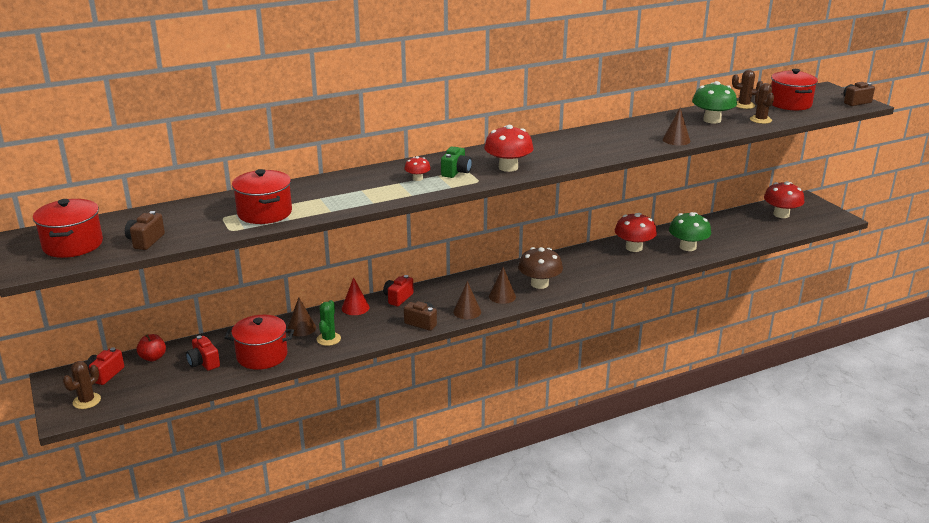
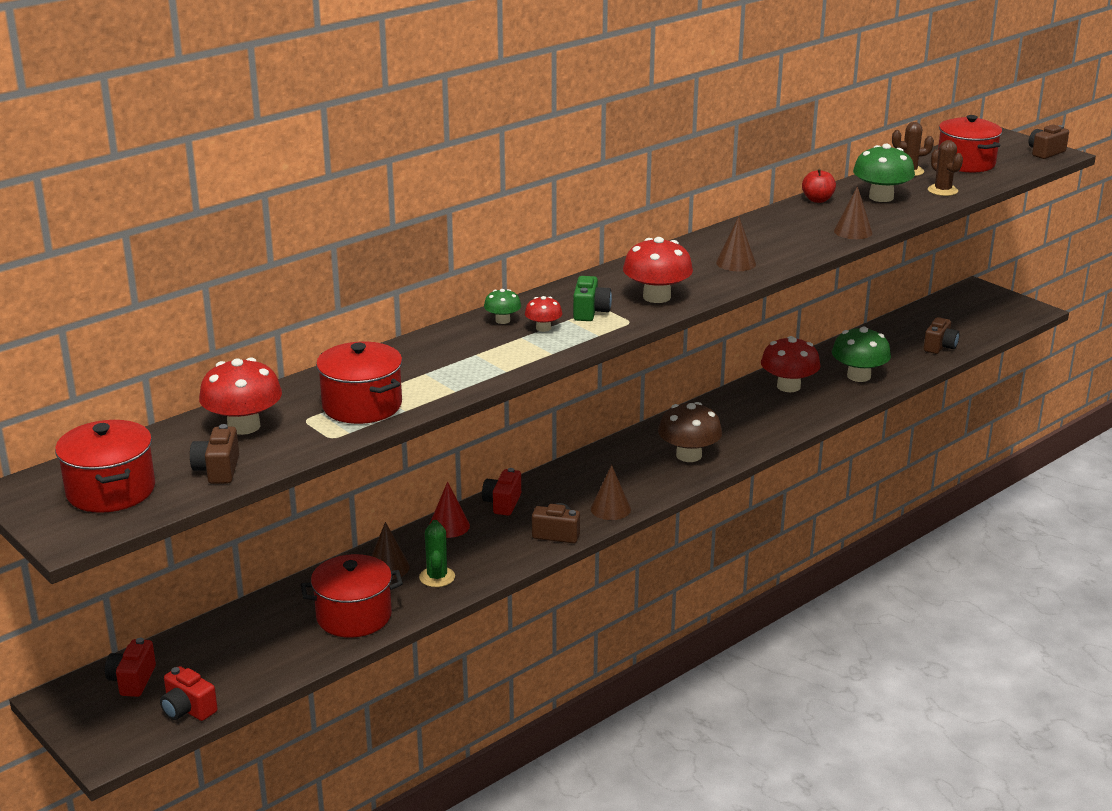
camera: 15 degrees left, 0 degrees up
(87, 401) = (129, 724): brown cactus -> none
(153, 357) = (190, 644): red apple -> red apple (817, 200)
(203, 363) = (273, 640): red camera -> red camera (188, 709)
(394, 171) = (502, 320): none -> green mushroom
(502, 296) = (647, 480): brown cone -> brown cone (736, 263)
(757, 234) = (940, 347): none -> brown camera
(781, 214) = (956, 314): red mushroom -> red mushroom (244, 426)

